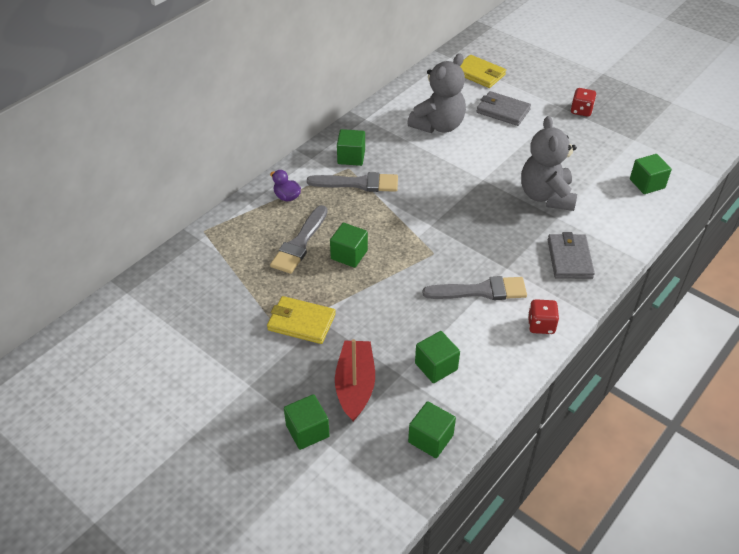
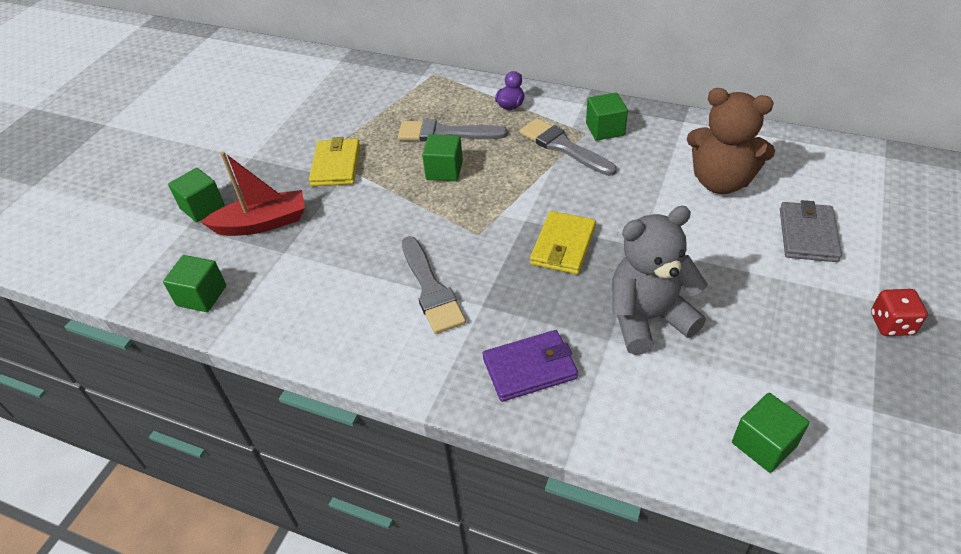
camera: 75 degrees right, 0 degrees up
(358, 183) = (563, 147): grey brush -> grey brush turned 150 degrees clockwise
(436, 366) = (301, 277): green cube -> none
(438, 125) = (720, 181): grey teddy bear -> brown teddy bear
(479, 74) = (874, 193): yellow wallet -> yellow wallet (563, 246)
(541, 325) = (392, 359): red dice -> none
(569, 258) = (530, 368): grey wallet -> purple wallet

